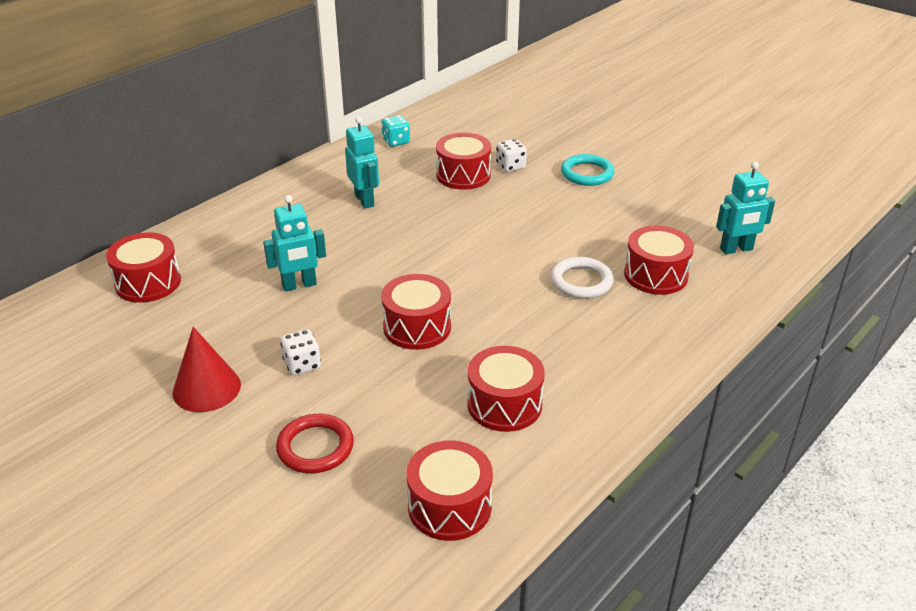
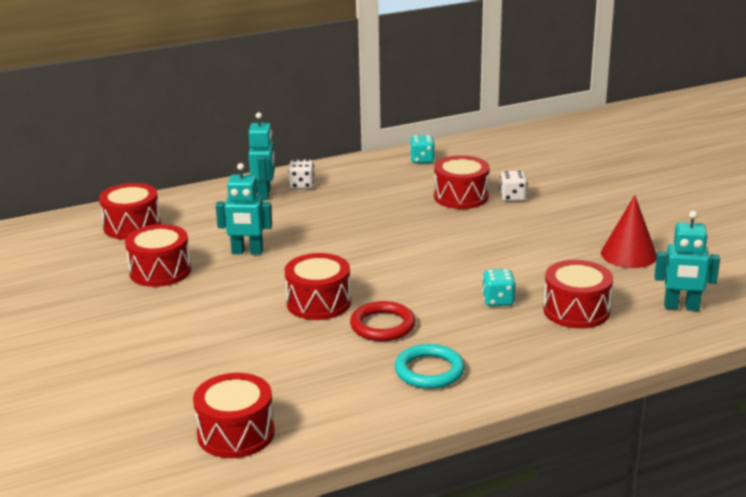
camera: 25 degrees right, 10 degrees down
(206, 388) = (117, 307): red cone -> red cone (628, 254)
(302, 365) = (203, 308): white dice -> white dice (302, 185)
(315, 447) = (166, 366): red ring -> red ring (382, 325)
(365, 200) = (355, 200): turquoise robot -> turquoise robot (264, 194)
(504, 404) = (344, 375): red drum -> red drum (160, 271)
(581, 281) = (498, 300): white ring -> turquoise dice
(587, 173) = (583, 216): turquoise ring -> turquoise ring (429, 371)

